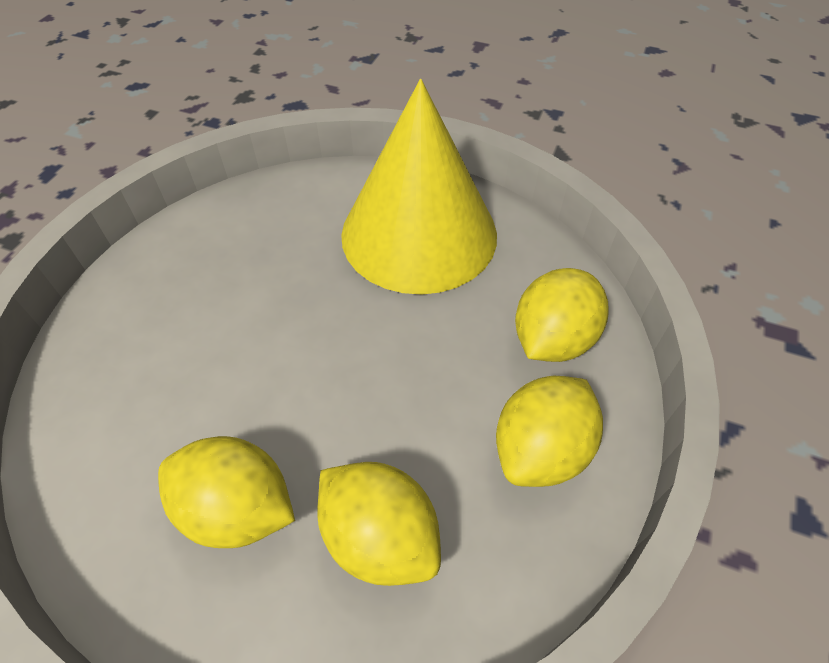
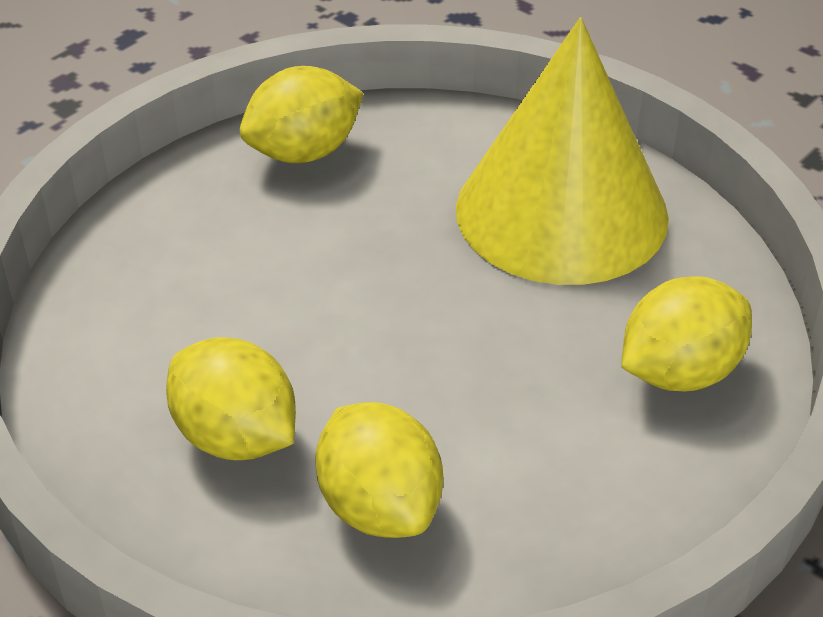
camera: 20 degrees right, 10 degrees down
(540, 450) = (604, 479): yellow lemon -> yellow lemon (304, 152)

